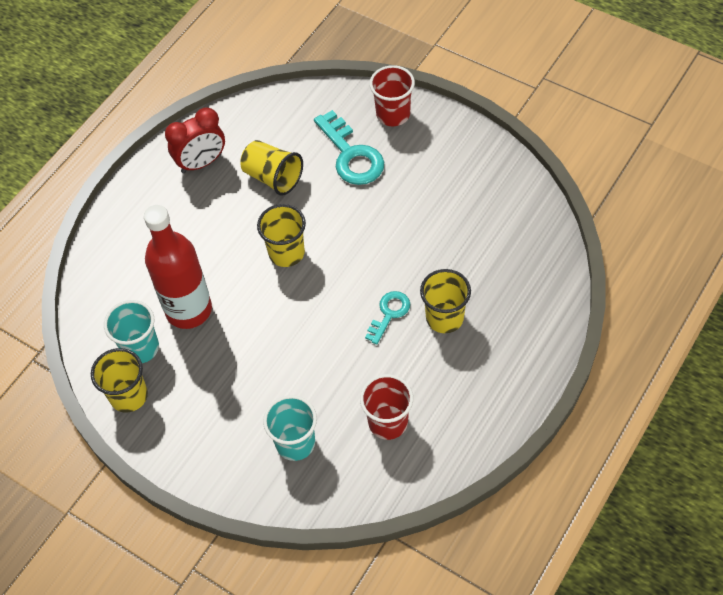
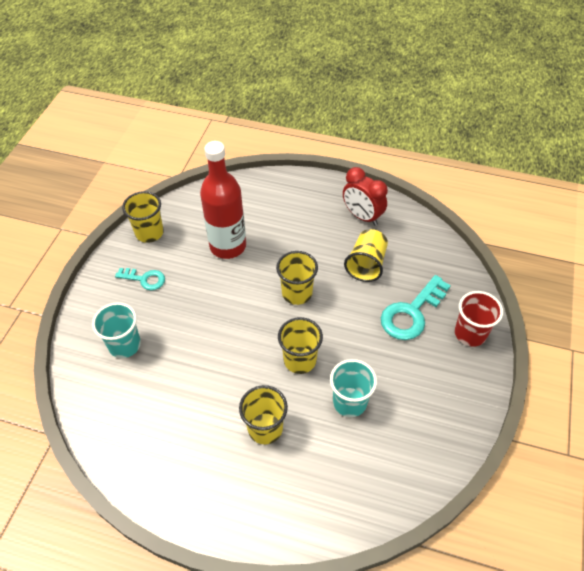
camera: 70 degrees right, 5 degrees down
(140, 348) = (189, 228): turquoise cup -> turquoise cup (349, 402)
(374, 269) = (300, 360): none -> yellow cup
(388, 422) = (152, 407): red cup -> none
(389, 314) = (258, 382): turquoise key -> turquoise key (145, 279)

